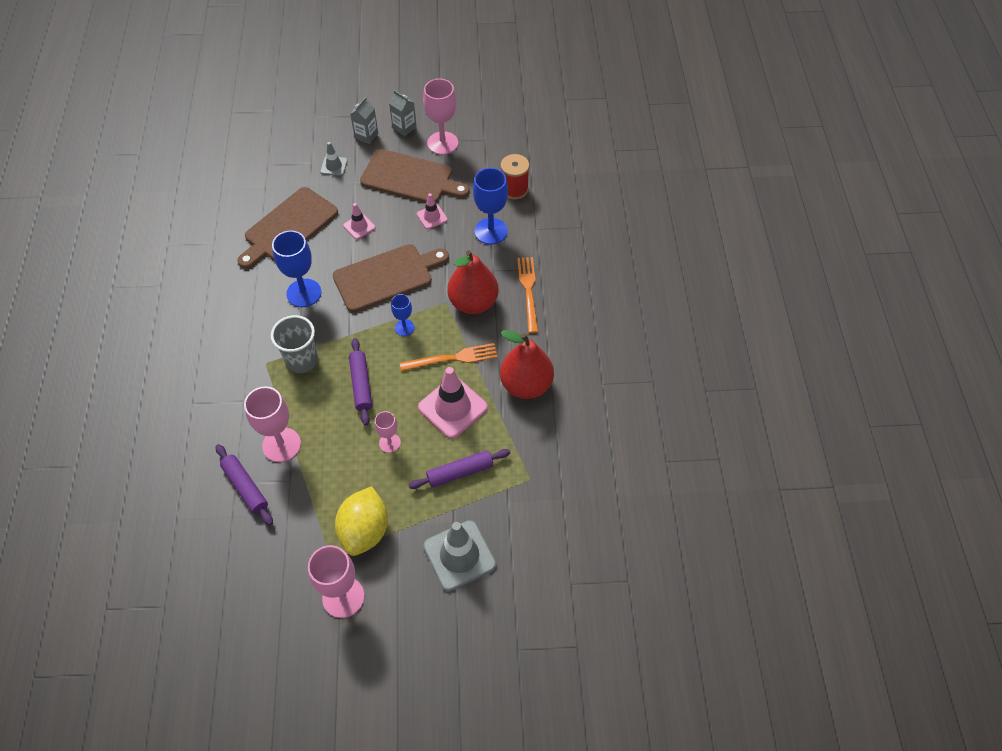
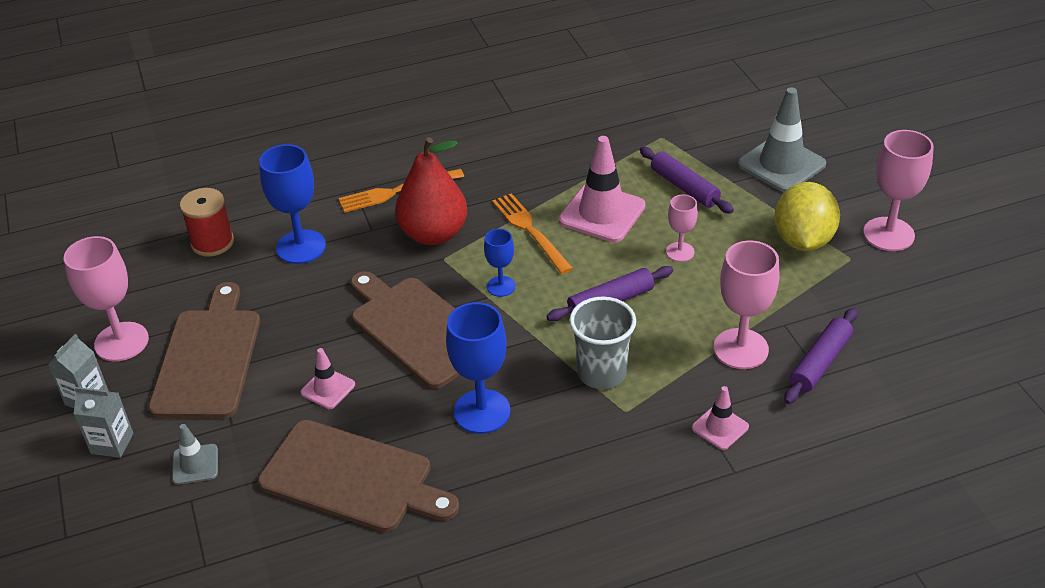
camera: 105 degrees left, 15 degrees down
(365, 530) = (803, 240): yellow lemon -> yellow lemon turned 75 degrees counterclockwise
(432, 217) = (287, 312): pink traffic cone -> pink traffic cone (720, 427)
(526, 385) = (540, 164): red pear -> none

